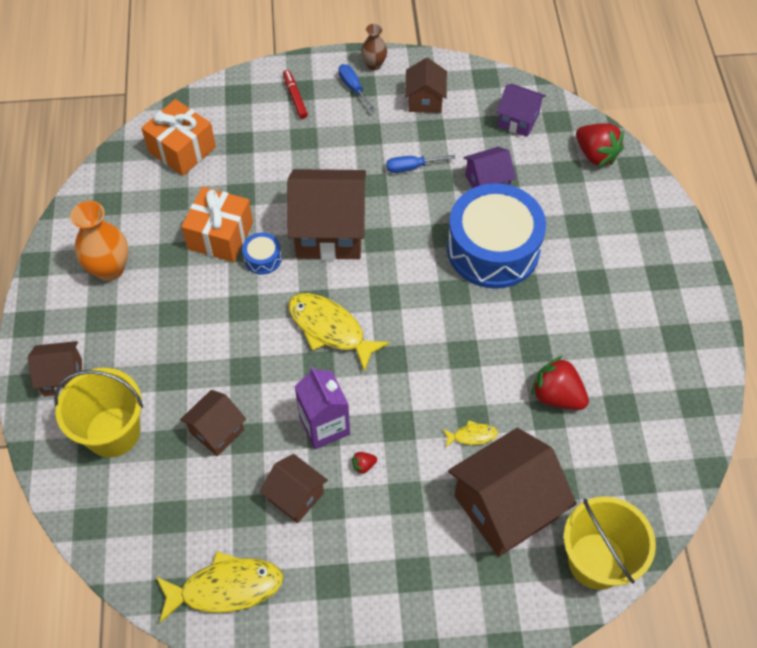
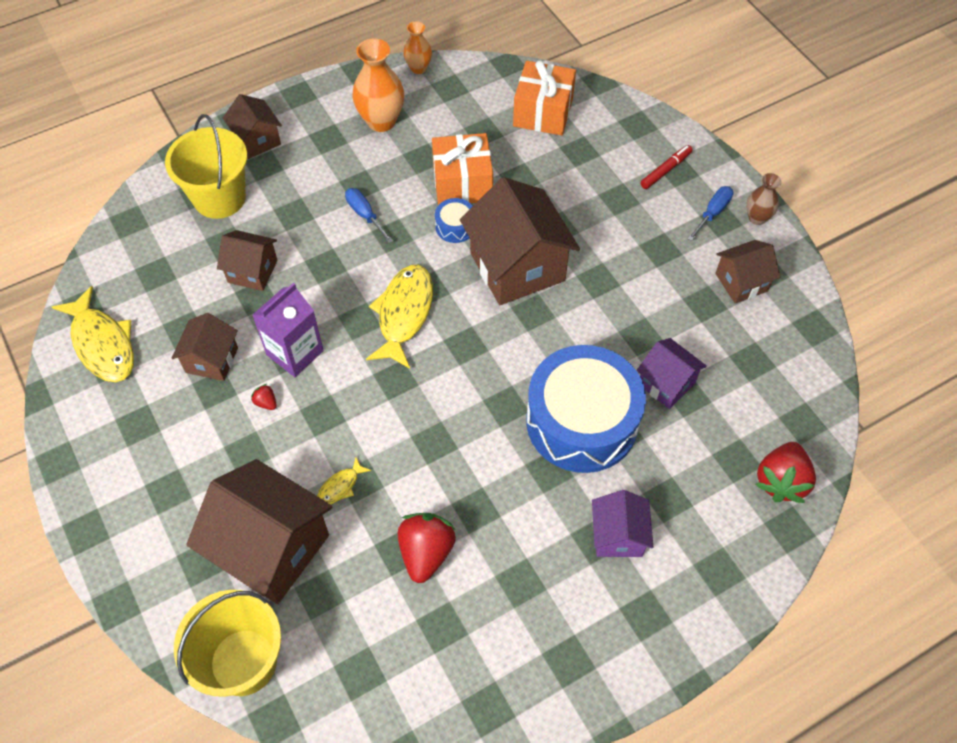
camera: 65 degrees right, 0 degrees up
(67, 217) = (418, 68): none -> orange vase
(412, 167) = (642, 305): blue screwdriver -> blue screwdriver (365, 215)
(472, 435) = (340, 486): yellow fish -> yellow fish turned 75 degrees clockwise
(518, 120) = (776, 382): purple house -> purple house (618, 536)

